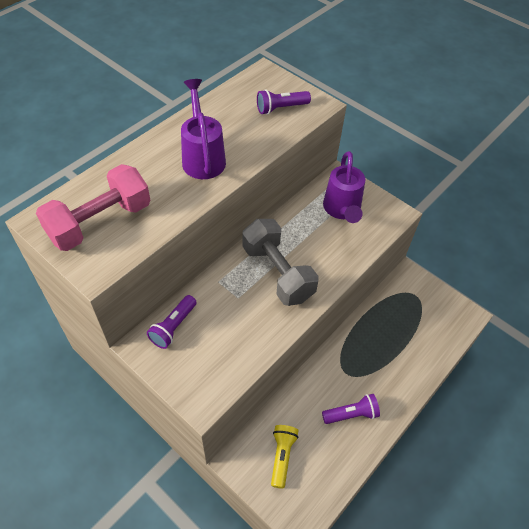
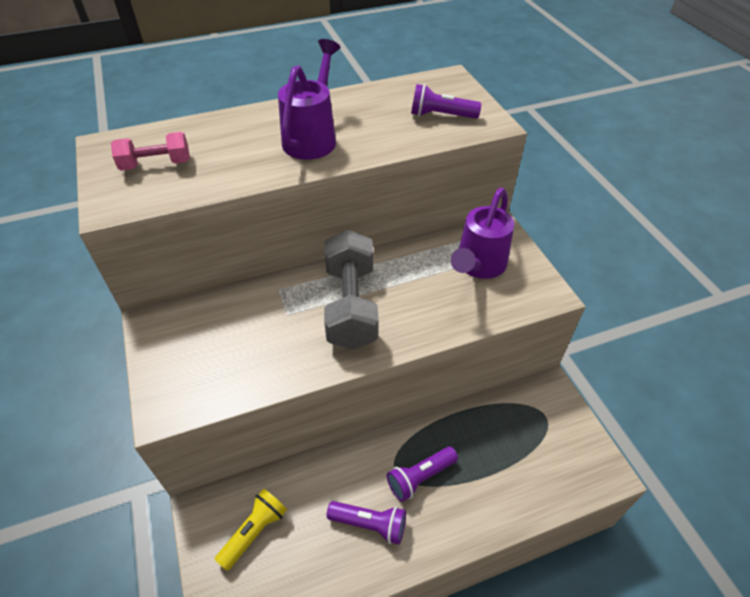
camera: 30 degrees right, 5 degrees down
(100, 222) = (156, 164): pink dumbbell -> pink dumbbell, size x0.57
(173, 327) = (197, 316): purple flashlight -> purple flashlight (420, 477)

